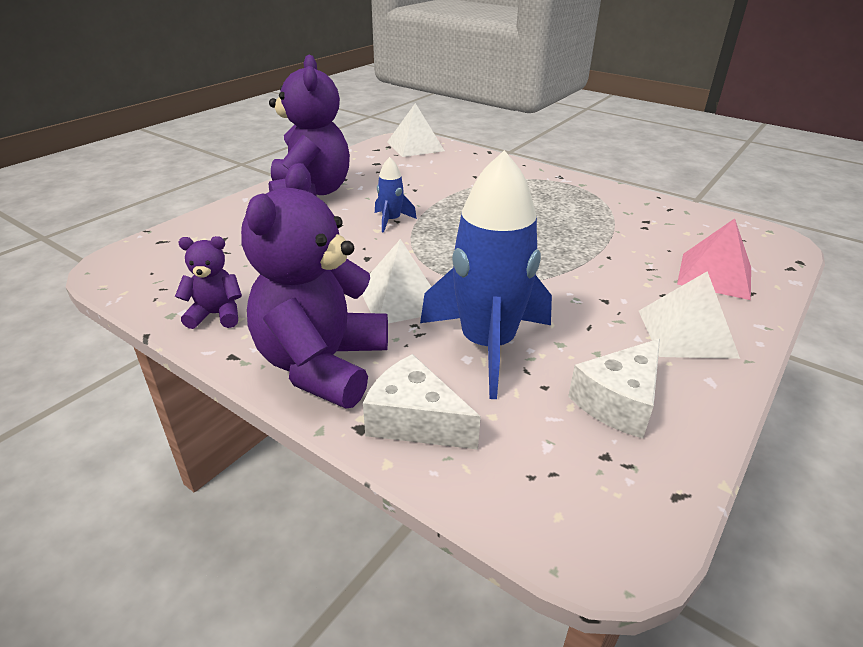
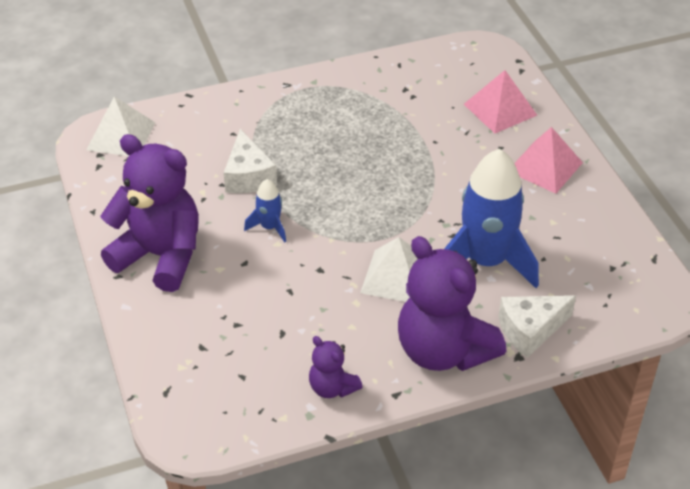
camera: 55 degrees left, 10 degrees up
(216, 315) = (332, 387): purple teddy bear -> purple teddy bear turned 75 degrees counterclockwise
(618, 401) = (578, 236): white cheese -> white cheese (248, 176)
(686, 333) = (544, 167): white pyramid -> pink pyramid

